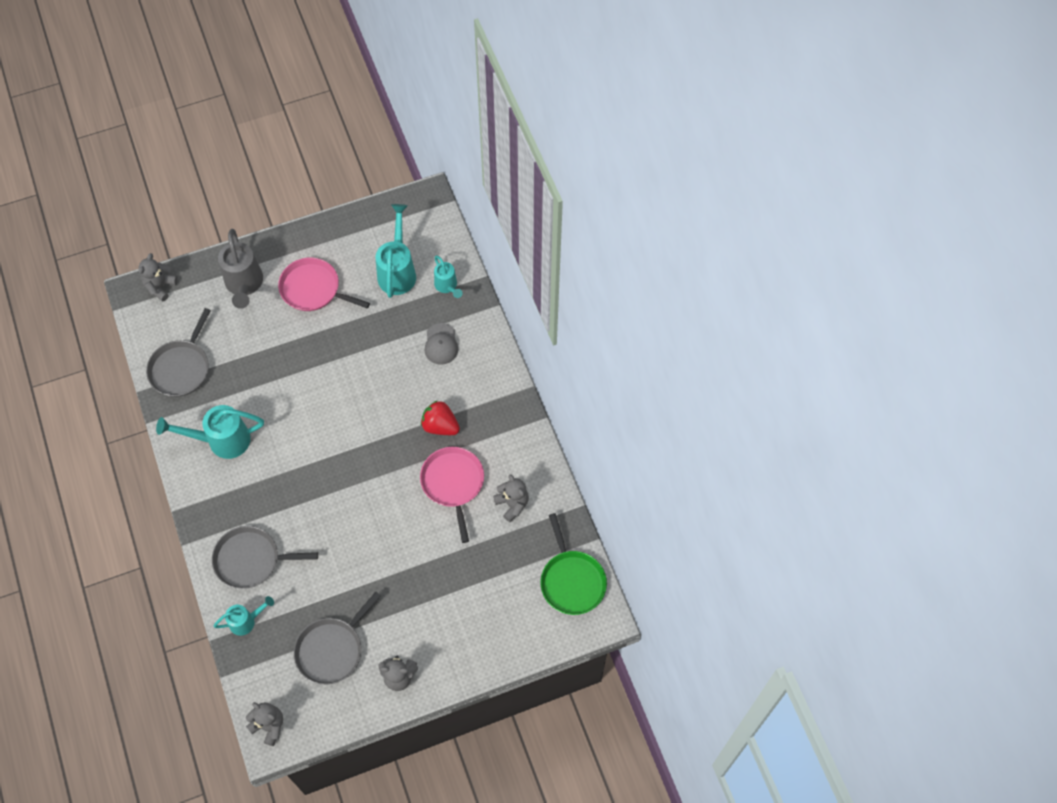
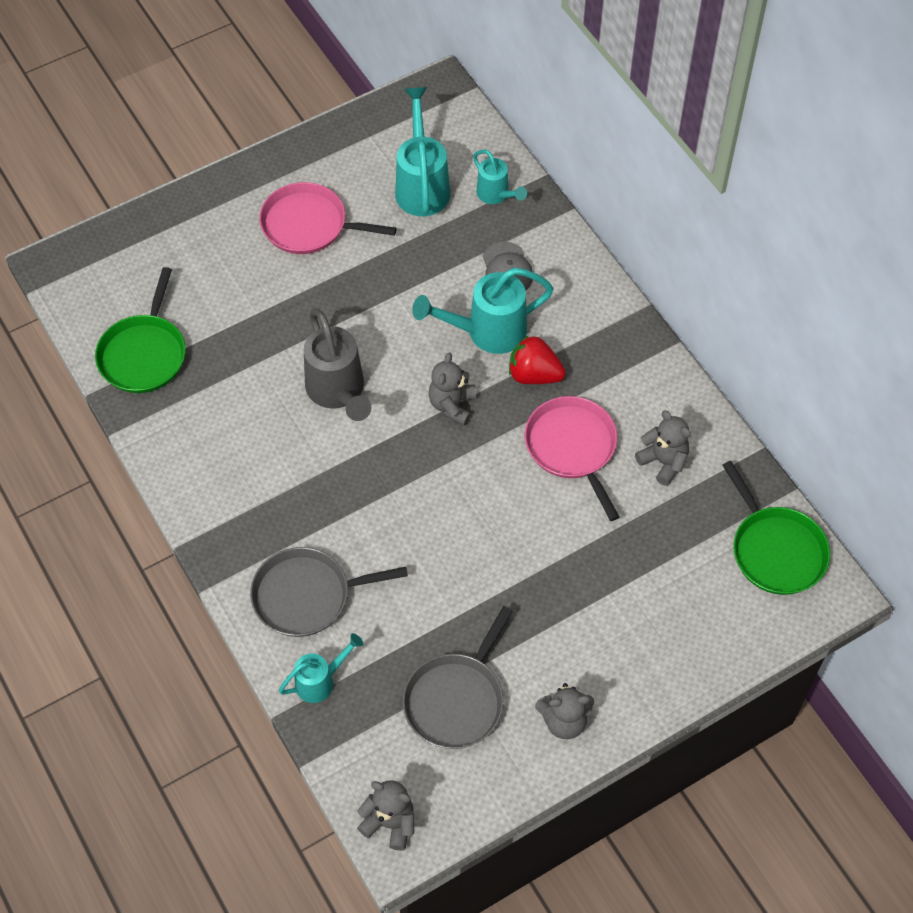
camera: 10 degrees left, 5 degrees down
(160, 286) = (89, 252): grey teddy bear -> grey teddy bear (452, 405)
(181, 368) = (144, 354): grey pan -> green pan
(221, 440) = (224, 441): turquoise watering can -> turquoise watering can (486, 332)
(244, 285) = (209, 234): grey watering can -> grey watering can (338, 393)

